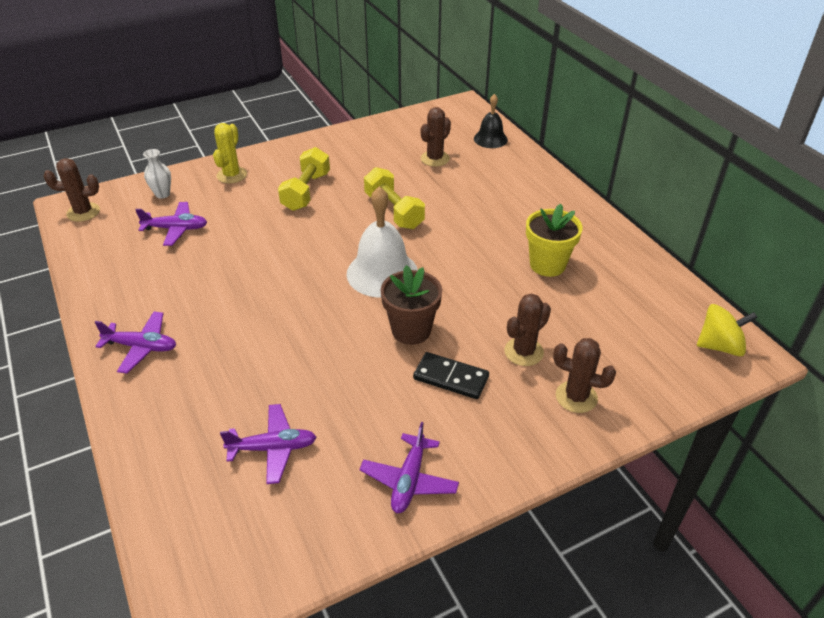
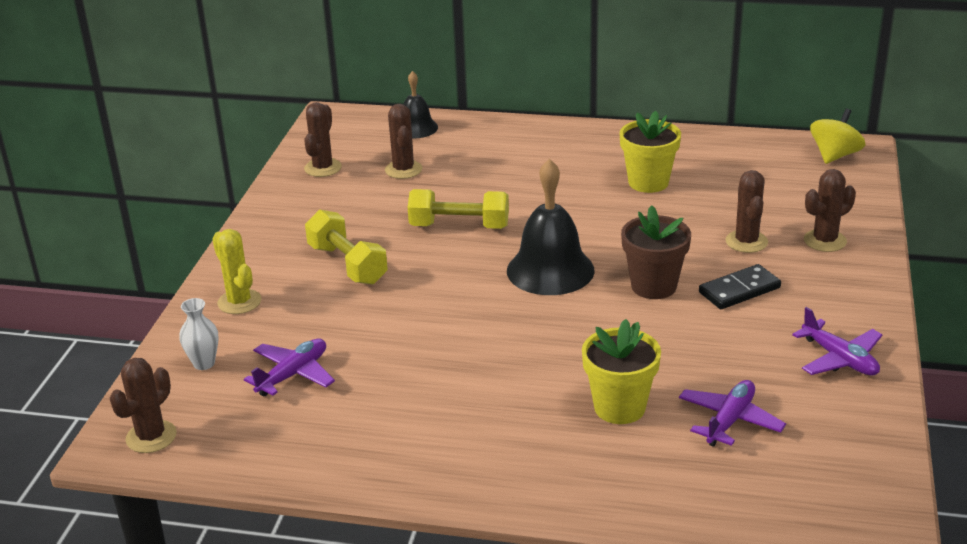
camera: 50 degrees left, 10 degrees down
(141, 347) = (485, 461): purple plane -> none
(245, 382) = (619, 407): none -> yellow flower pot
(382, 273) = (550, 270): white bell -> black bell
(401, 131) = (323, 168): none -> brown cactus

